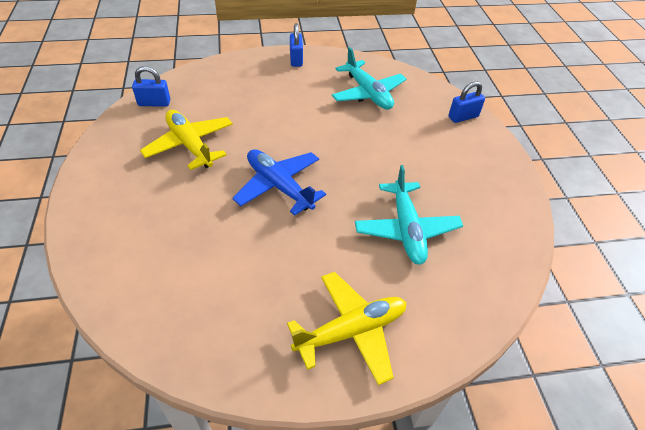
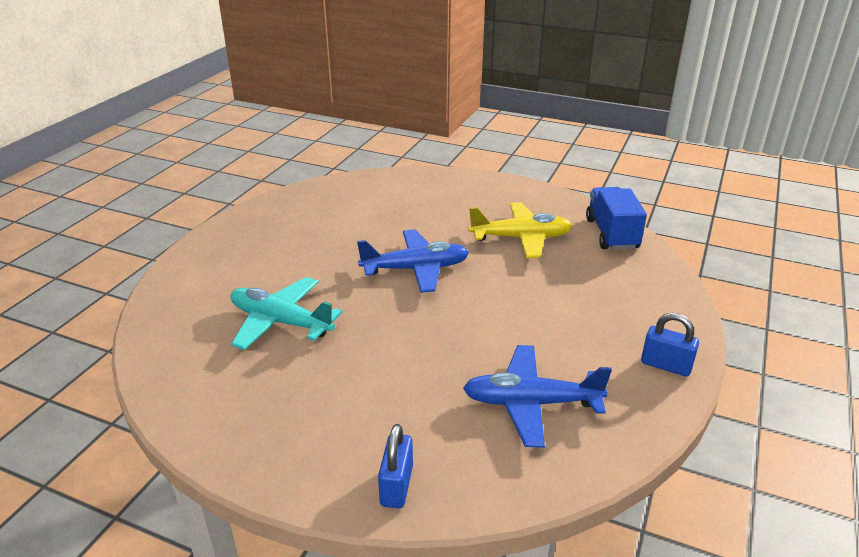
camera: 125 degrees right, 15 degrees down
(154, 103) = (611, 234): blue padlock -> blue truck
(351, 331) = (235, 253): yellow plane -> none
(368, 93) = (531, 403): turquoise plane -> blue plane

